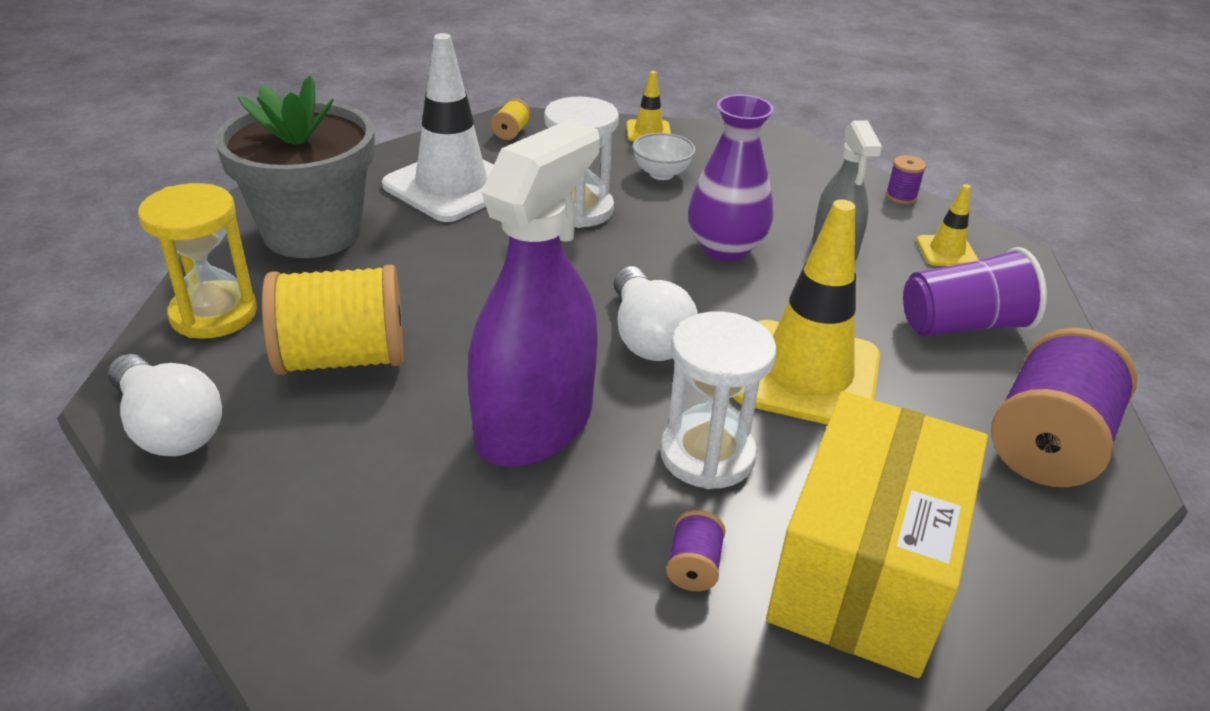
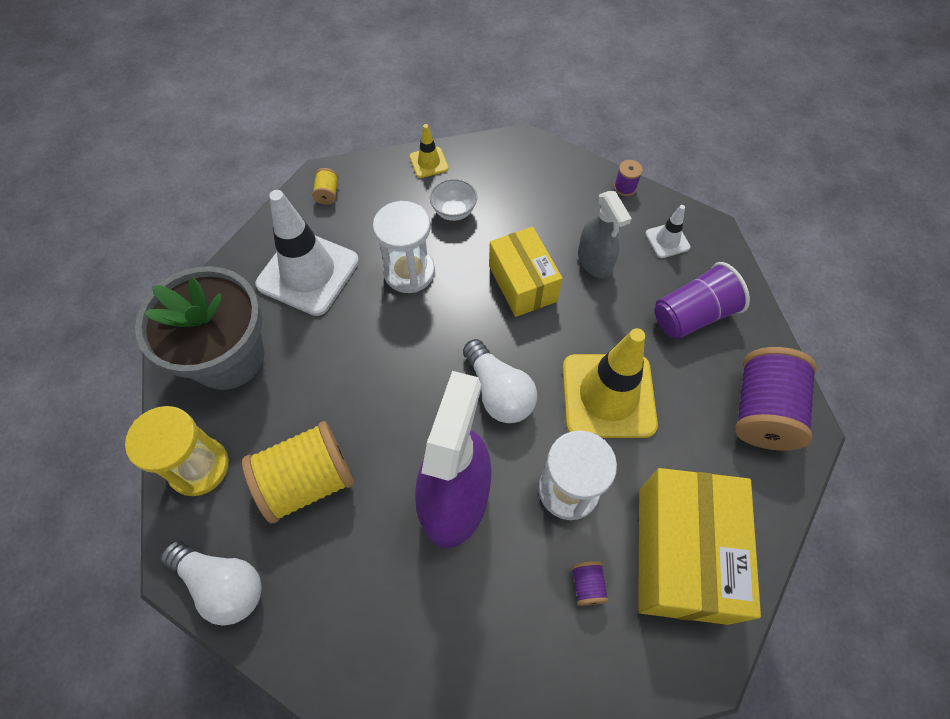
camera: 15 degrees left, 25 degrees up
(725, 248) = (522, 283): purple vase -> yellow box
(946, 251) = (667, 240): yellow traffic cone -> white traffic cone

